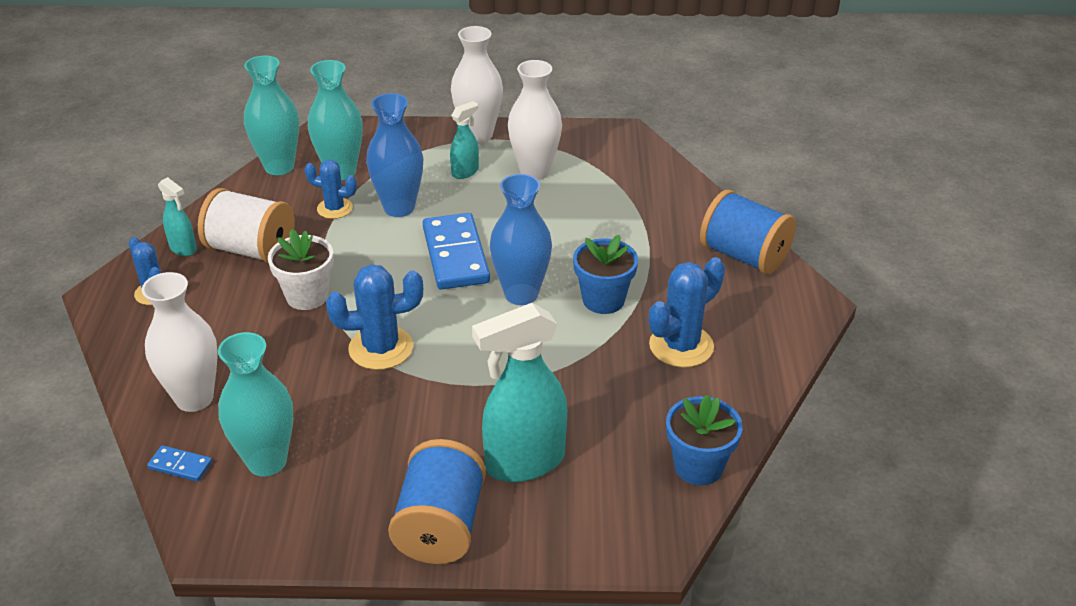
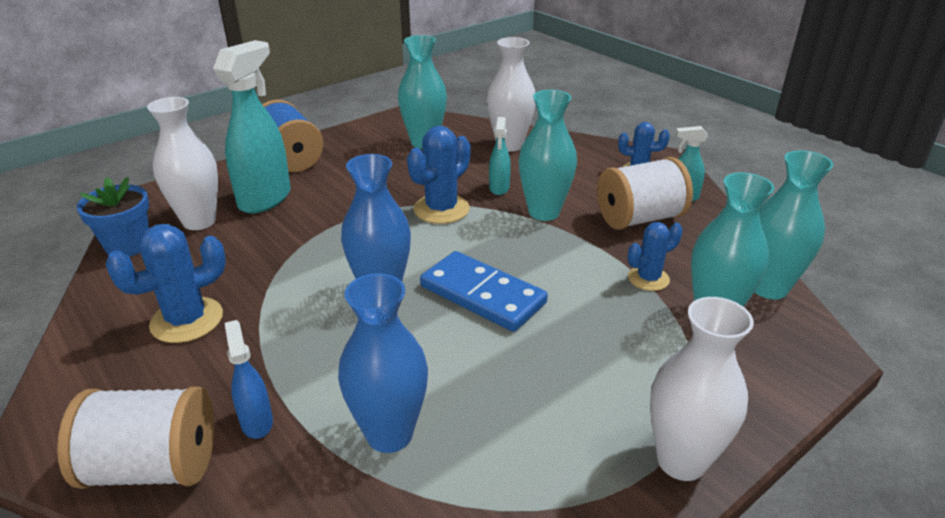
camera: 140 degrees right, 5 degrees down
(180, 466) = (465, 126): blue domino -> none
(307, 296) = (544, 212): white flower pot -> turquoise vase
(399, 208) = (600, 310): blue vase -> blue vase (389, 434)
(465, 172) = (607, 390): turquoise spray bottle -> turquoise spray bottle (499, 188)
(535, 171) = (535, 442): white vase -> white vase (199, 221)
(603, 300) = (297, 325): blue flower pot -> none
(673, 251) = (257, 422): none -> blue spray bottle
(681, 346) = (187, 320): blue cactus -> blue cactus turned 45 degrees clockwise
(744, 256) = (154, 467): blue spool -> white spool

